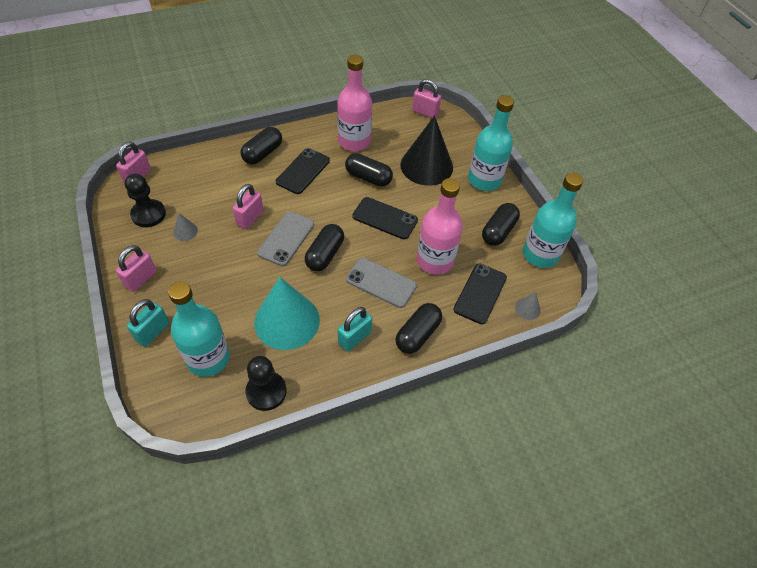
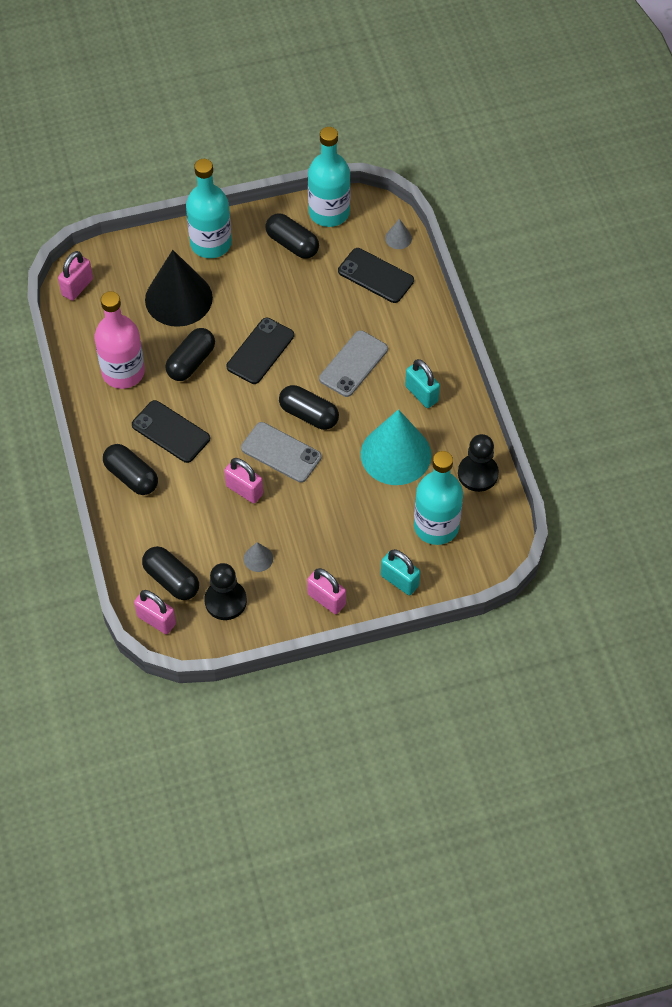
camera: 80 degrees left, 5 degrees up
(417, 334) = (421, 338): black capsule -> black capsule (171, 580)
(435, 261) = (328, 310): pink bottle -> none

